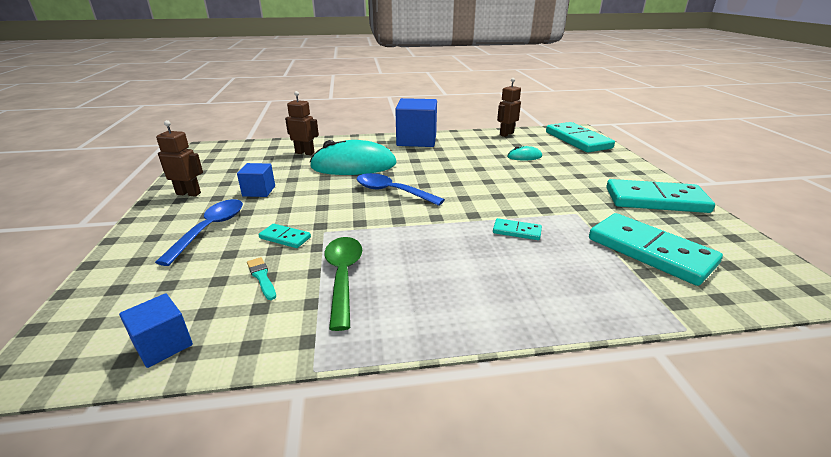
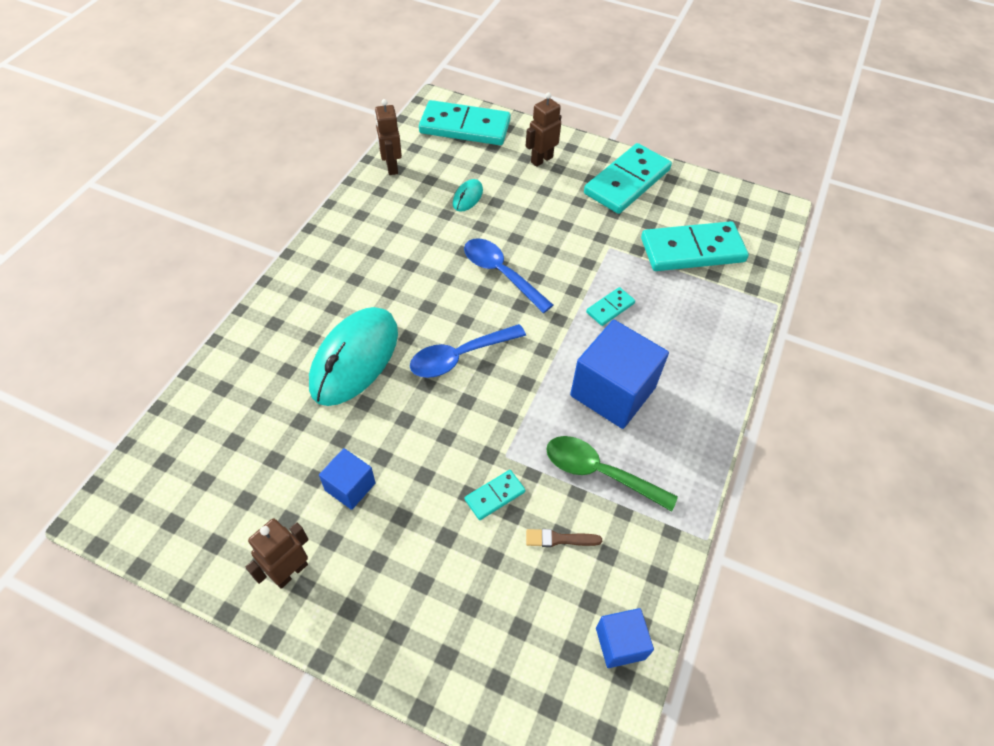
camera: 60 degrees left, 25 degrees up
(210, 229) = (421, 565): blue spoon -> blue spoon (501, 273)
(262, 277) = (559, 539): turquoise brush -> brown brush
(305, 153) = (259, 393): brown robot -> brown robot (541, 159)
(416, 140) = (329, 256): blue cube -> blue cube (612, 391)

